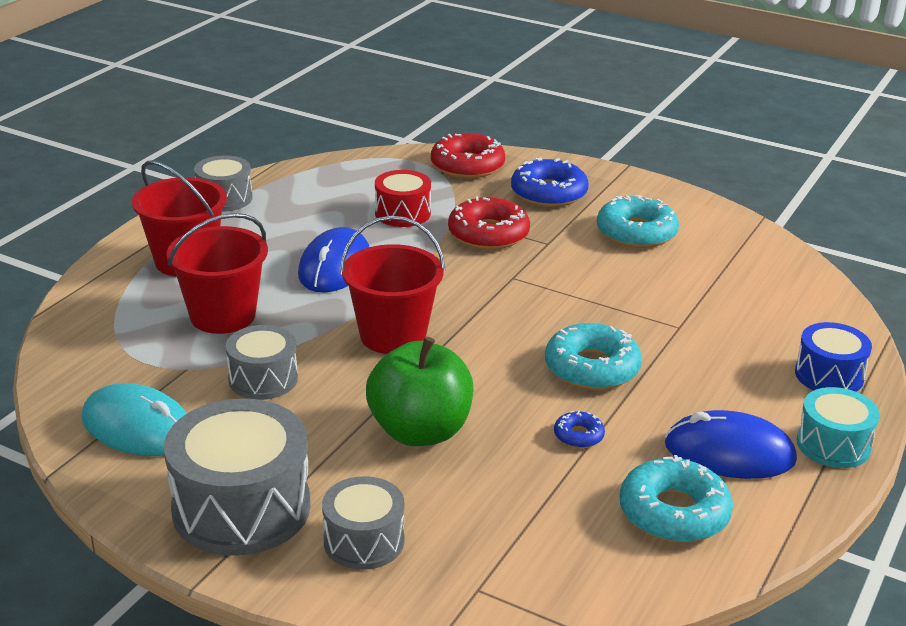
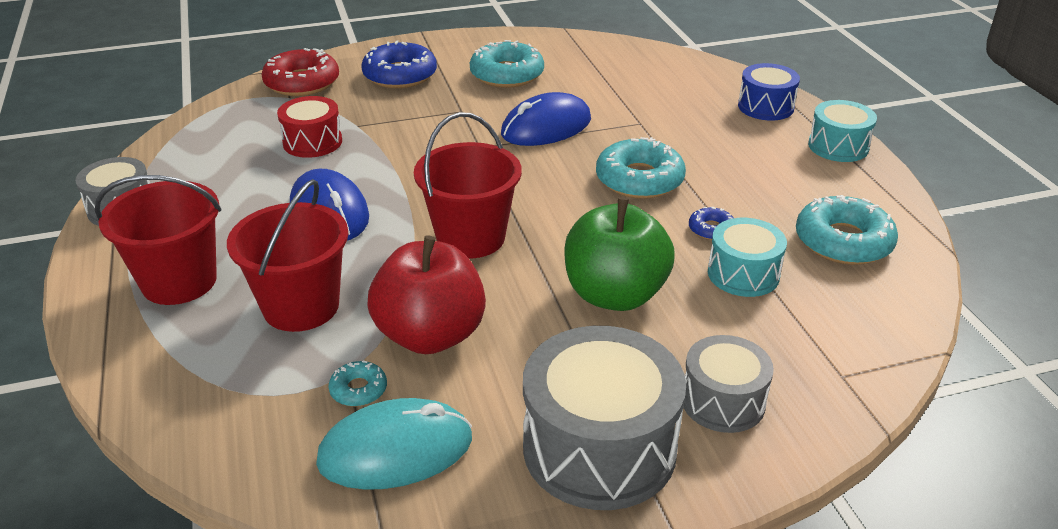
camera: 45 degrees left, 5 degrees up
(174, 382) = (358, 390): none -> turquoise donut
(263, 379) = (430, 335): grey drum -> red apple
(488, 234) = (407, 125): red donut -> none
(540, 480) = (743, 274): none -> turquoise drum
(729, 452) = (802, 185): blue mouse -> blue mouse (546, 127)

